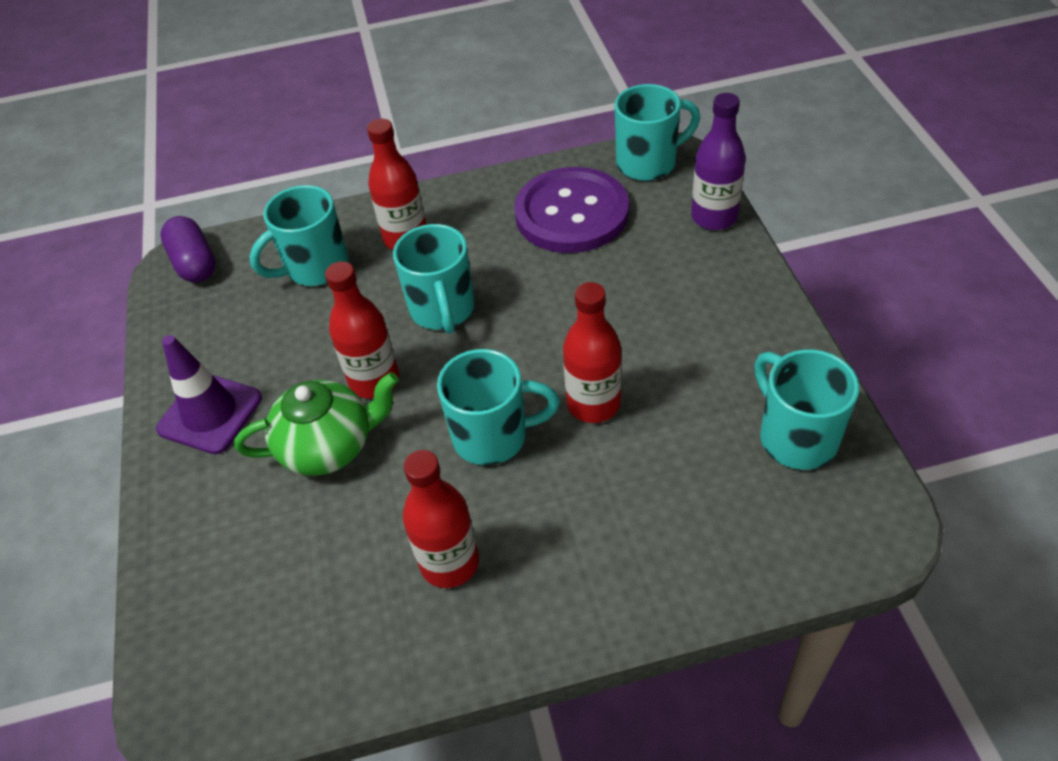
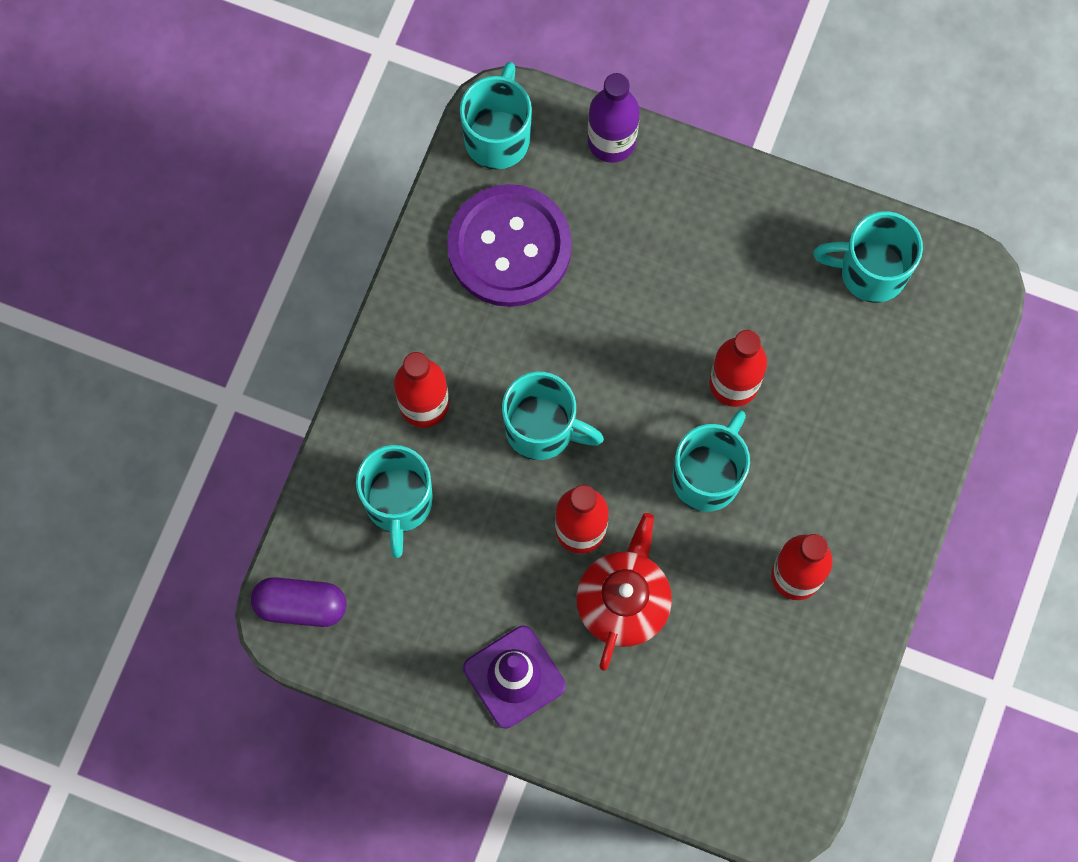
camera: 60 degrees left, 25 degrees up
(329, 446) = (623, 601): green teapot -> red teapot

